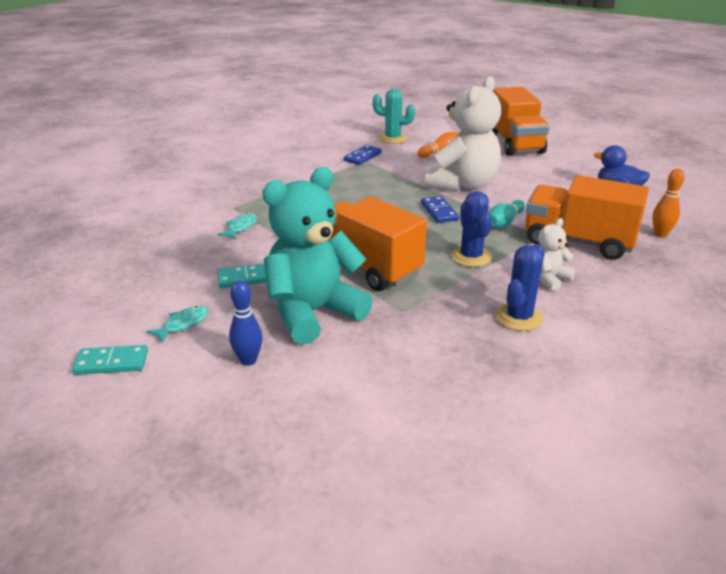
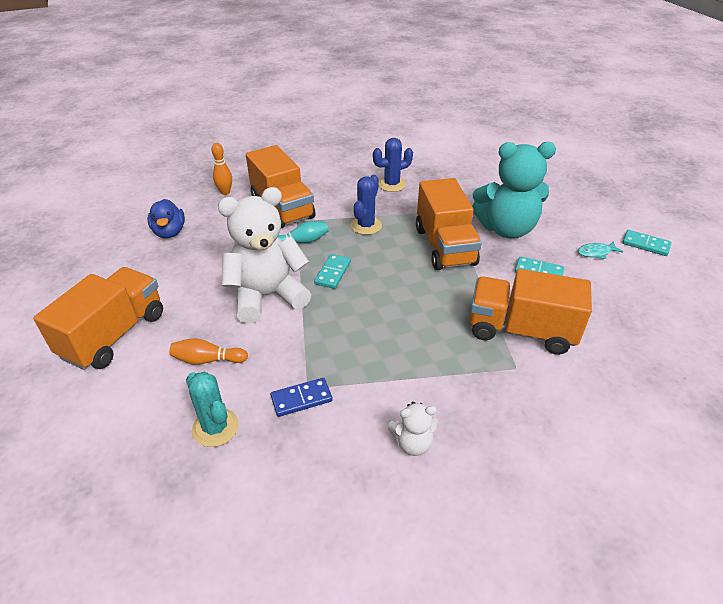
camera: 145 degrees left, 10 degrees up
(240, 227) = (521, 330): turquoise fish -> orange truck
(248, 360) = (560, 217): blue bowling pin -> none
(439, 212) = (333, 273): blue domino -> turquoise domino
(549, 279) = (342, 195): white teddy bear -> white teddy bear (412, 443)

